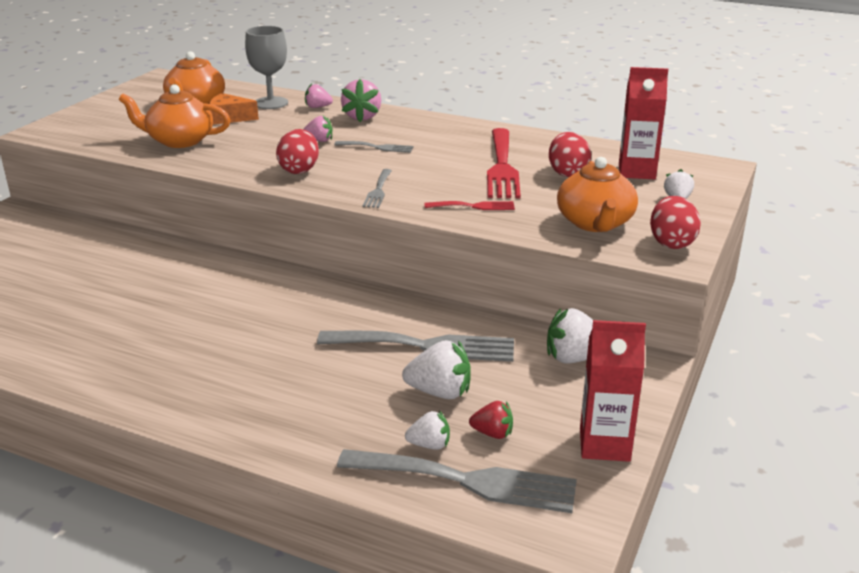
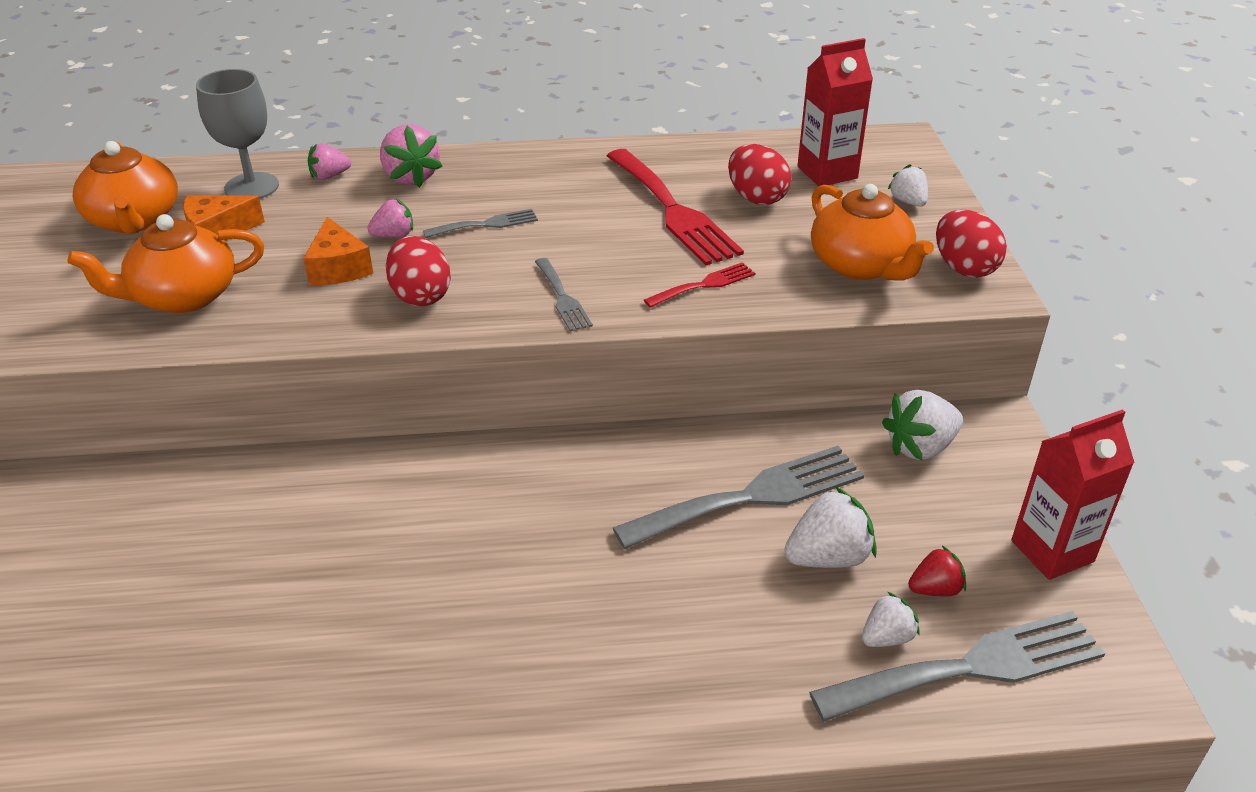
camera: 30 degrees left, 10 degrees up
(271, 147) = (338, 268): none -> orange cheese

